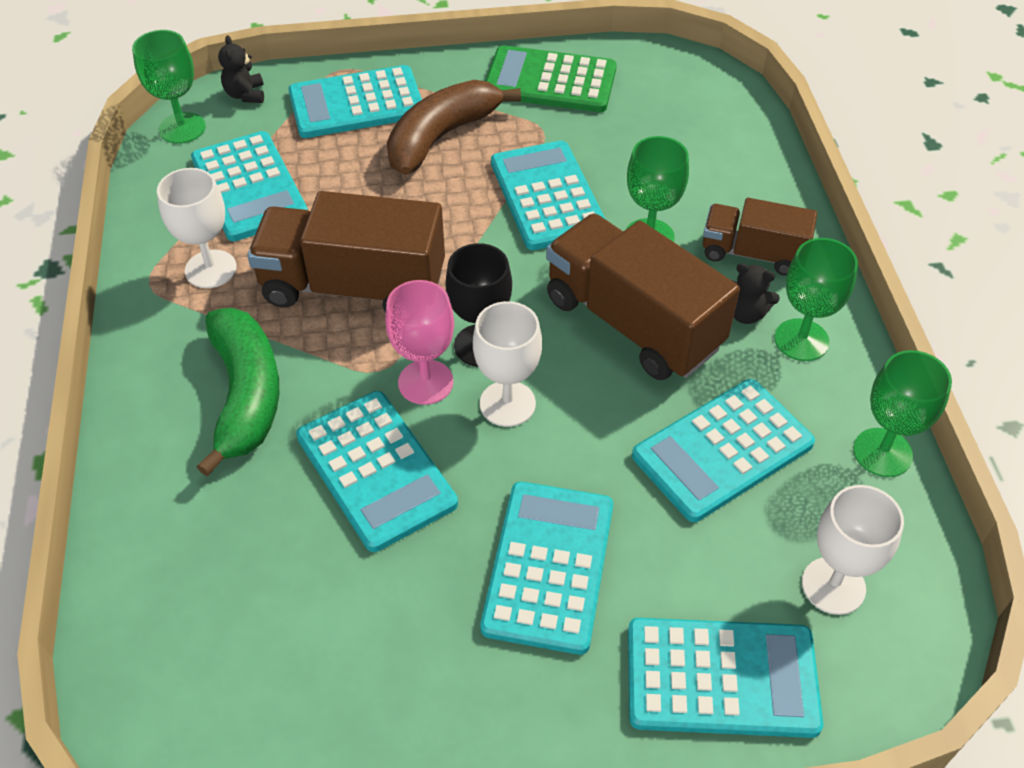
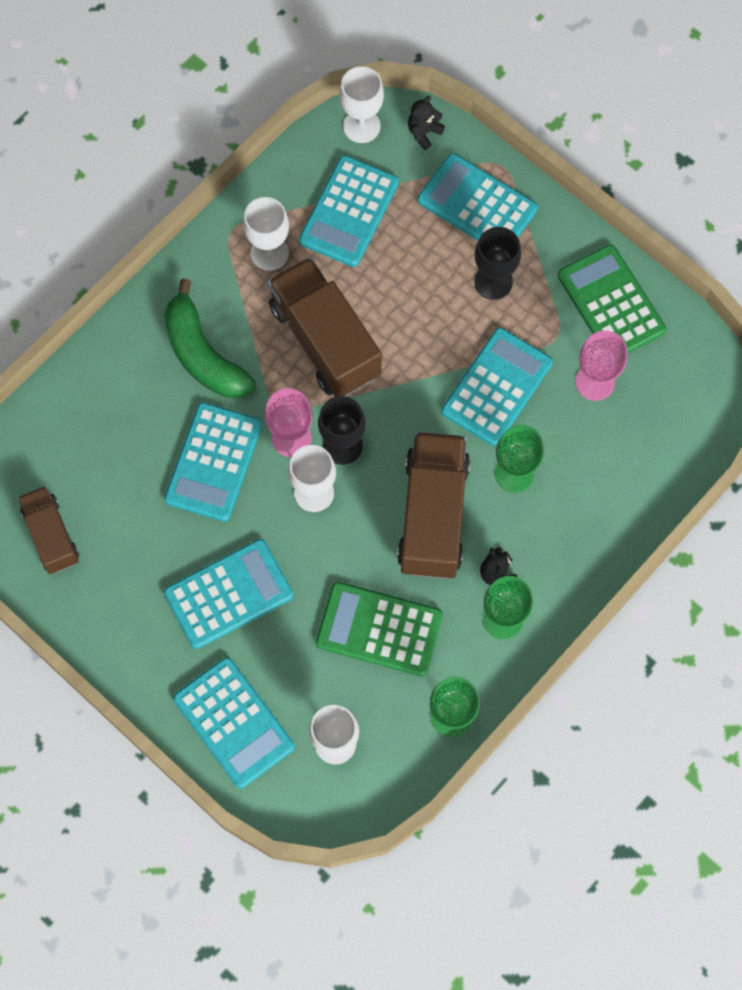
camera: 50 degrees right, 20 degrees up
(182, 128) = (361, 126): green goblet -> white goblet
(246, 395) = (203, 355): green banana -> green banana turned 105 degrees clockwise
(441, 137) = (493, 282): brown banana -> black goblet
(614, 133) = (595, 382): none -> pink goblet
(722, 450) = (379, 629): turquoise calculator -> green calculator
(753, 253) = (554, 544): brown truck -> brown truck (51, 535)

